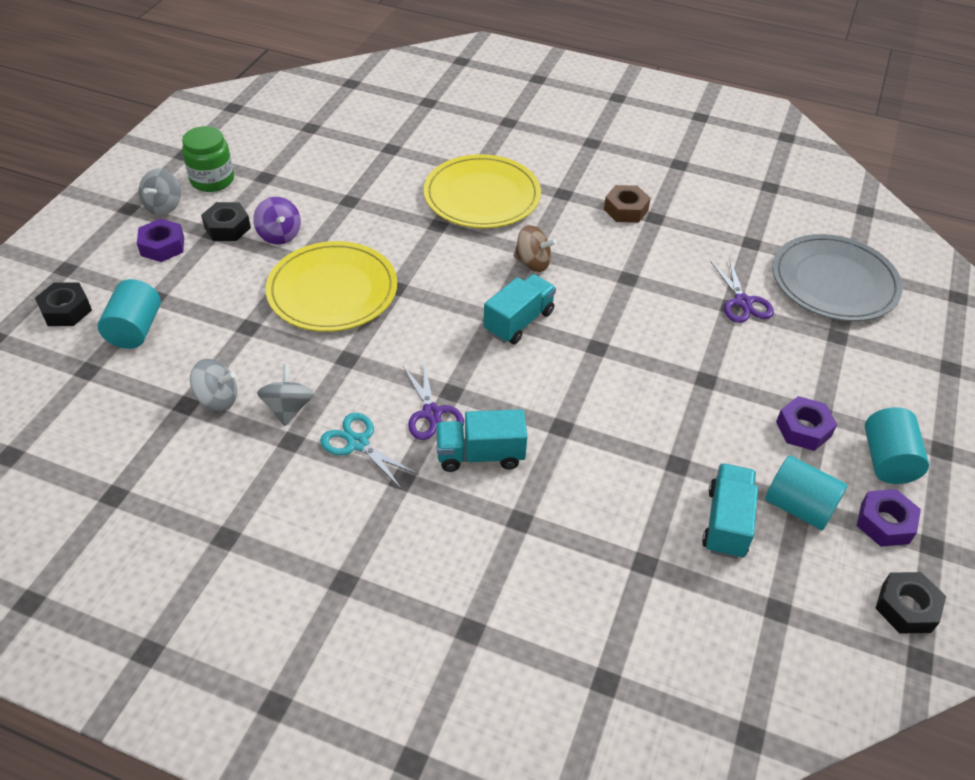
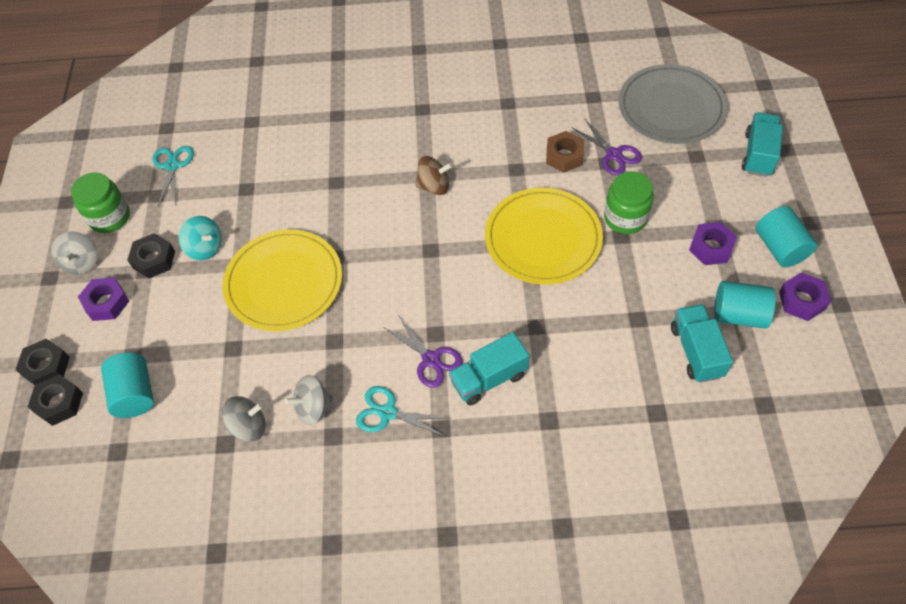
camera: 20 degrees left, 10 degrees up
(279, 235) = (205, 248): purple spinning top -> turquoise spinning top
(288, 408) = (313, 408): grey spinning top -> grey spinning top turned 90 degrees counterclockwise
(295, 159) = (172, 166): none -> turquoise scissors
(482, 196) = (357, 138): yellow plate -> yellow plate (543, 238)
(519, 322) = (453, 246): turquoise truck -> turquoise truck (758, 154)
(626, 209) = (481, 104): brown nut -> brown nut (564, 156)
(720, 364) = (625, 218): none -> green jar
(906, 607) = (846, 361): black nut -> black nut (46, 367)

